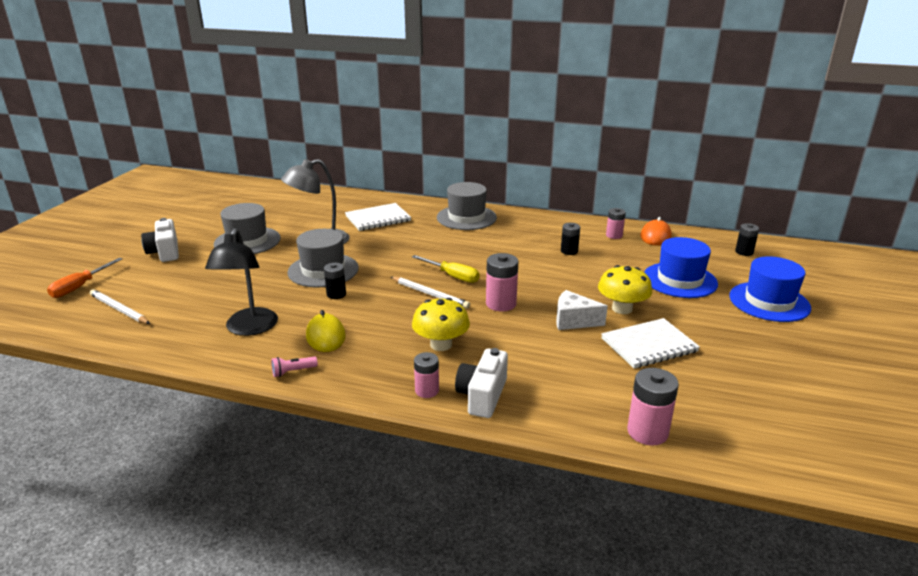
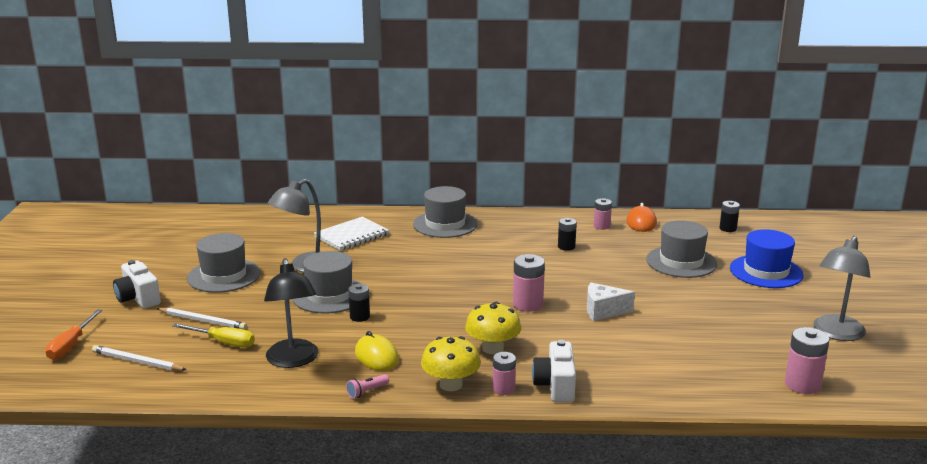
camera: 15 degrees left, 5 degrees down
(430, 294) = (454, 304): white pencil -> white pencil (203, 321)
(452, 276) = (466, 285): yellow screwdriver -> yellow screwdriver (223, 342)
(622, 308) = (641, 294): yellow mushroom -> yellow mushroom (451, 384)
(647, 432) = (708, 392): pink battery -> pink battery (802, 384)
(649, 345) = (679, 323): white notebook -> none
(680, 280) = (681, 262): blue hat -> grey hat
(828, 384) = (836, 334): none -> grey lamp

